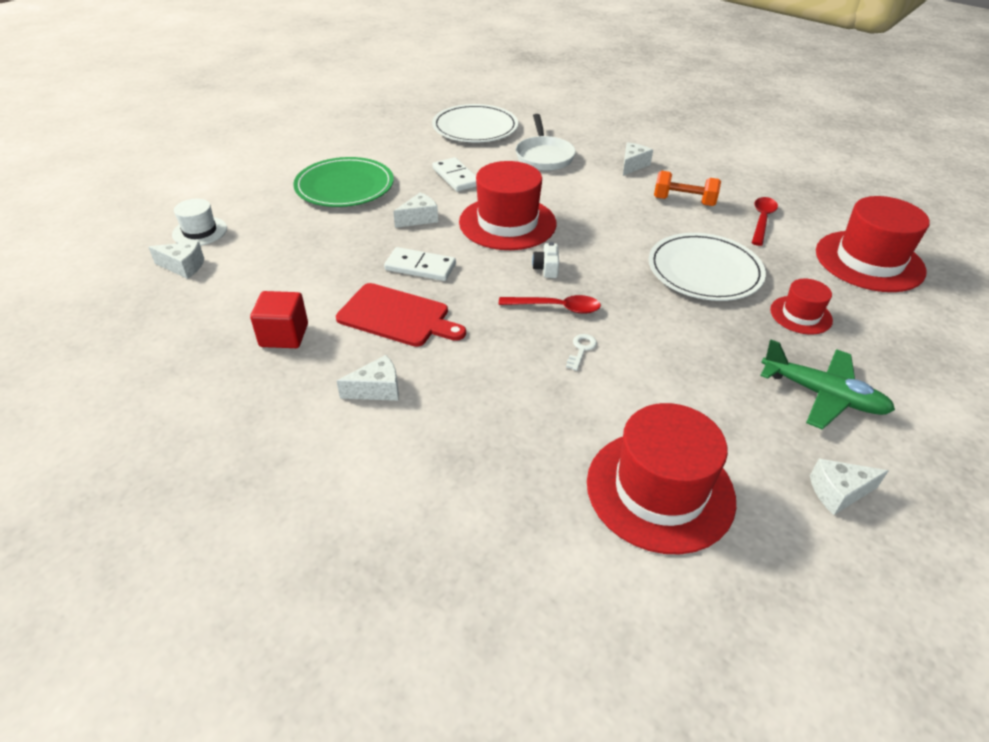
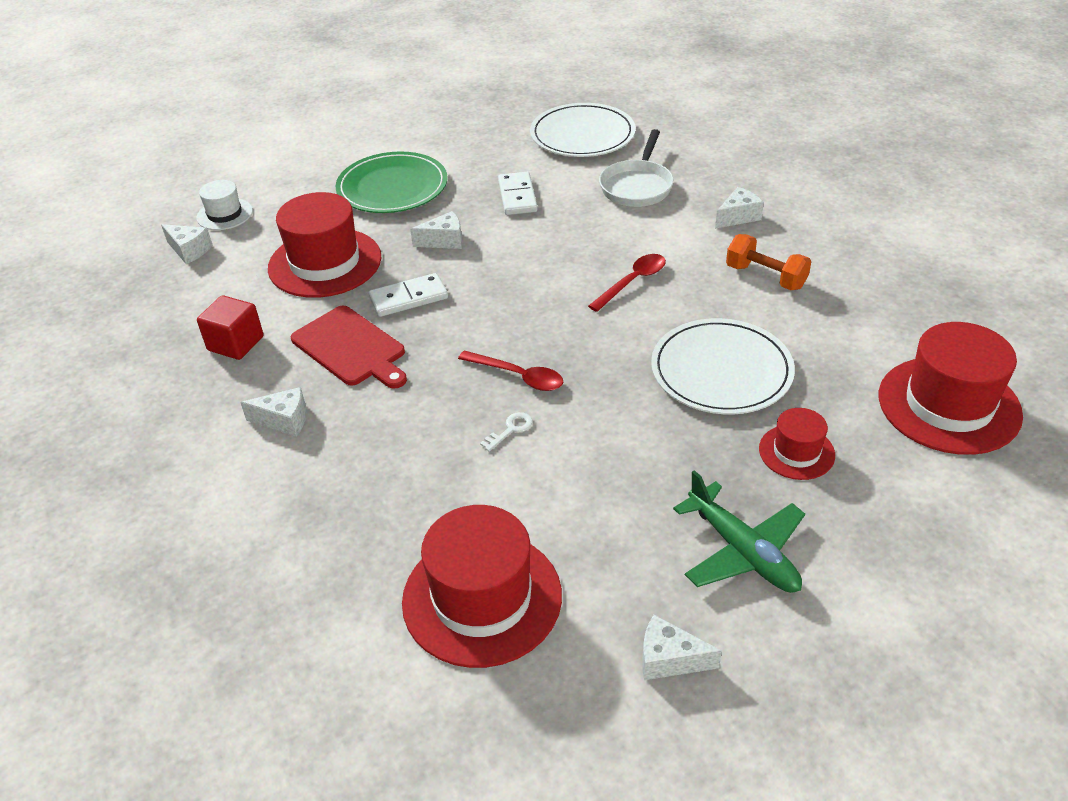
camera: 25 degrees right, 0 degrees up
(420, 267) = (408, 298): white domino -> white domino turned 60 degrees counterclockwise
(507, 223) = (535, 264): red hat -> red hat (325, 263)
(546, 268) = (539, 328): white camera -> none
(762, 220) = (848, 321): red spoon -> red spoon (632, 282)

